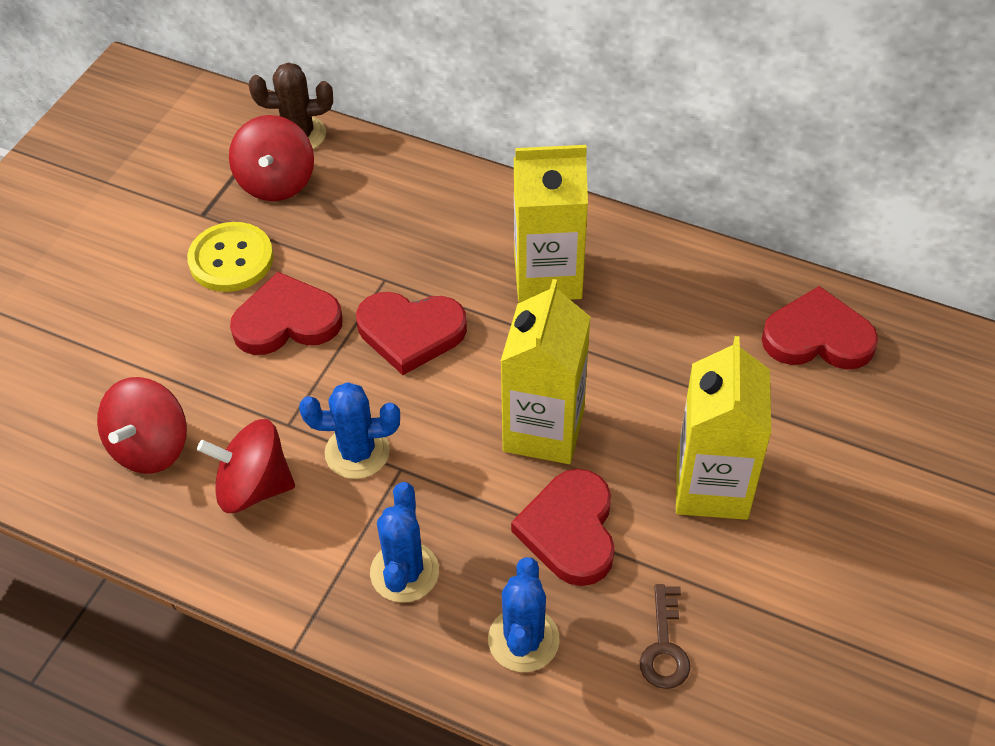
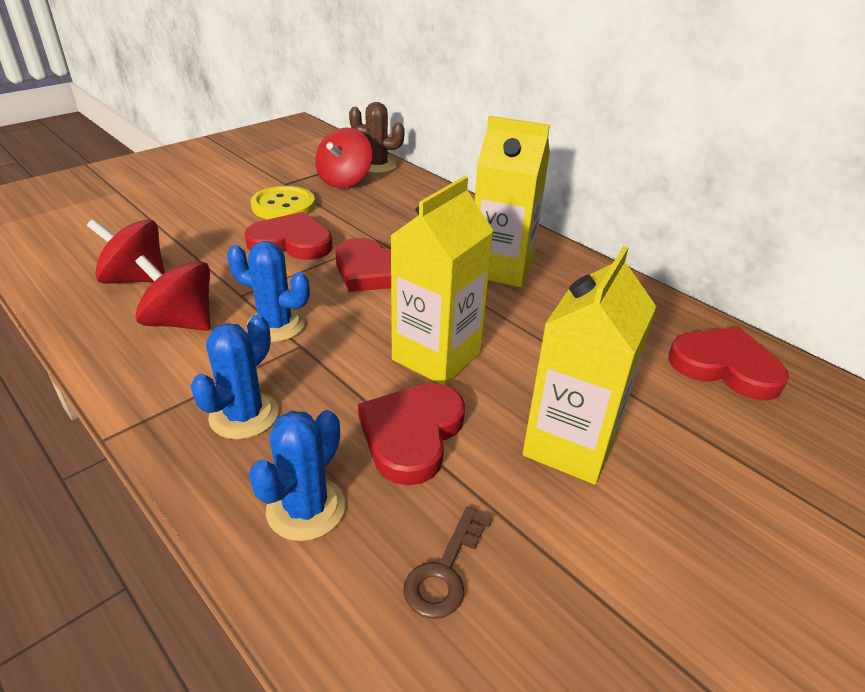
camera: 20 degrees right, 15 degrees down
(150, 447) = (135, 279): red spinning top -> red spinning top turned 60 degrees clockwise

